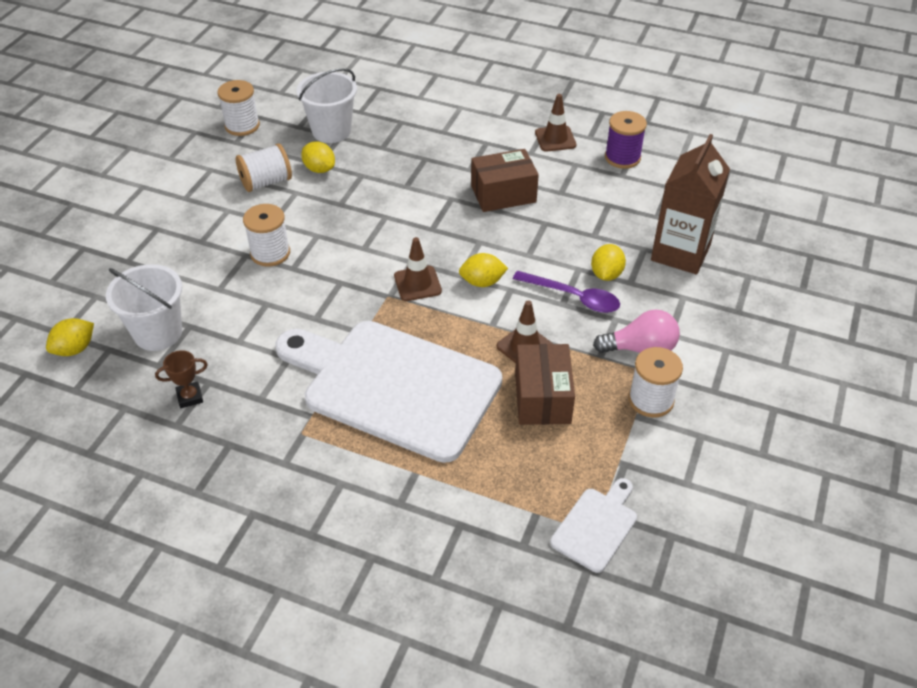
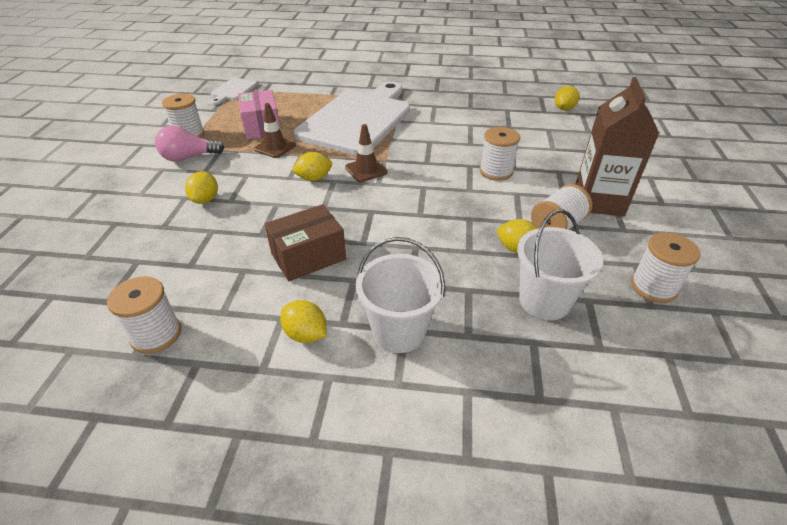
camera: 165 degrees right, 5 degrees down
(158, 333) = (524, 121): white bucket -> white bucket (399, 331)
(190, 397) = (474, 101): brown trophy -> none
(394, 386) = (358, 119): white cutting board -> white cutting board turned 75 degrees counterclockwise
(514, 140) = (305, 334): none -> yellow lemon
(542, 397) = (262, 127): brown box -> pink box
(555, 139) = (248, 348): brown traffic cone -> none
(573, 297) = (237, 180): purple spoon -> none
(622, 157) = (156, 334): purple spool -> white spool
(680, 253) = (127, 228): brown carton -> brown carton (598, 201)

